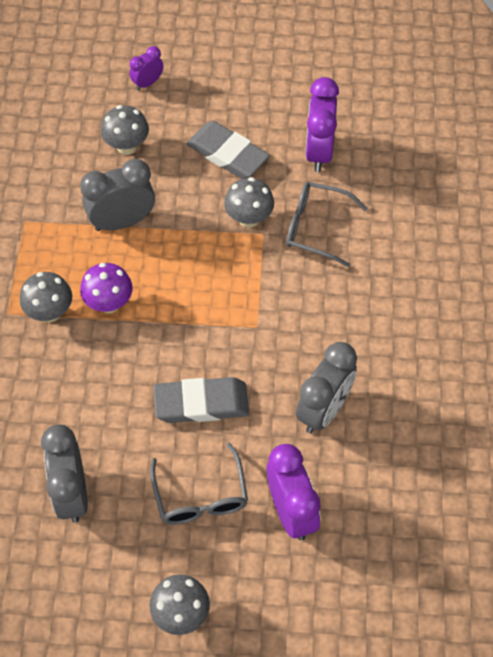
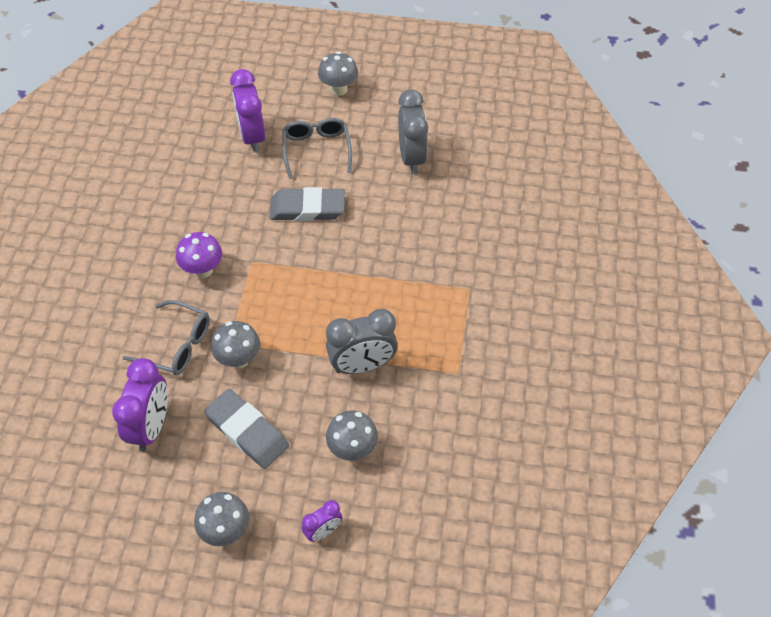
camera: 175 degrees left, 5 degrees down
(50, 312) = (431, 286): grey mushroom -> grey mushroom (226, 530)
(109, 303) = (378, 290): purple mushroom -> purple mushroom (203, 270)
(324, 410) = (211, 197): grey clock -> none

